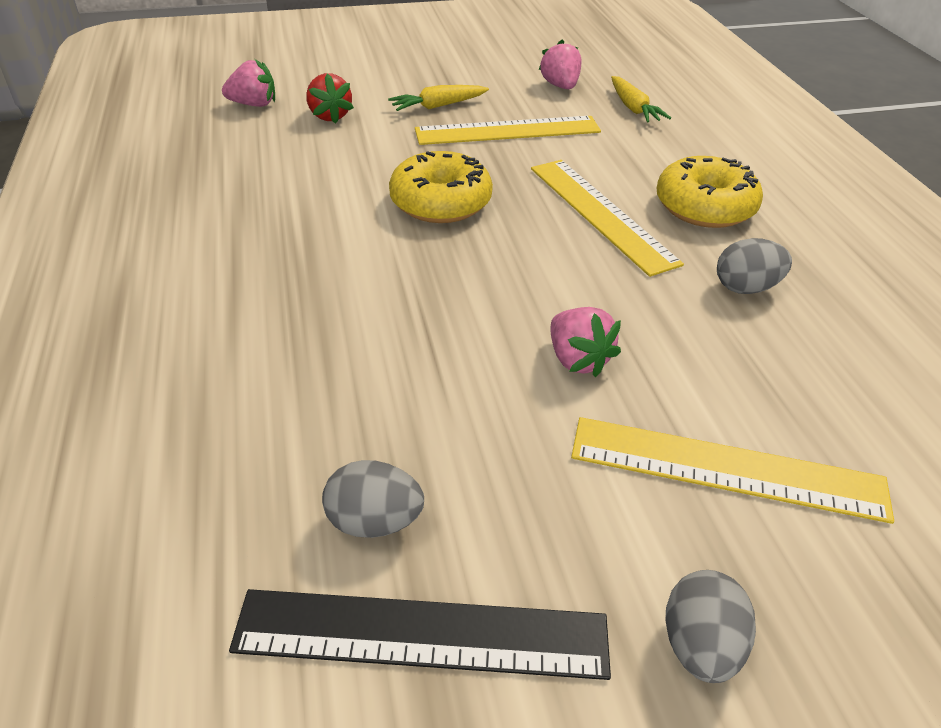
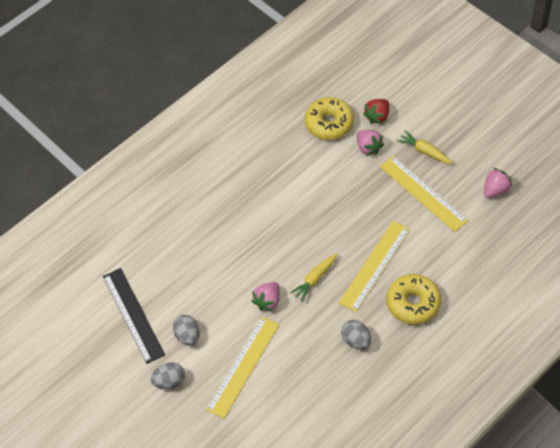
camera: 65 degrees right, 15 degrees up
(254, 104) = (363, 81): pink strawberry -> pink strawberry (368, 148)
(374, 521) = (160, 283): grey egg -> grey egg (188, 335)
(441, 202) = (337, 203): yellow donut -> yellow donut (329, 123)
(633, 108) = (496, 234): yellow carrot -> yellow carrot (315, 279)
(726, 468) = (243, 366): yellow ruler -> yellow ruler turned 45 degrees clockwise

